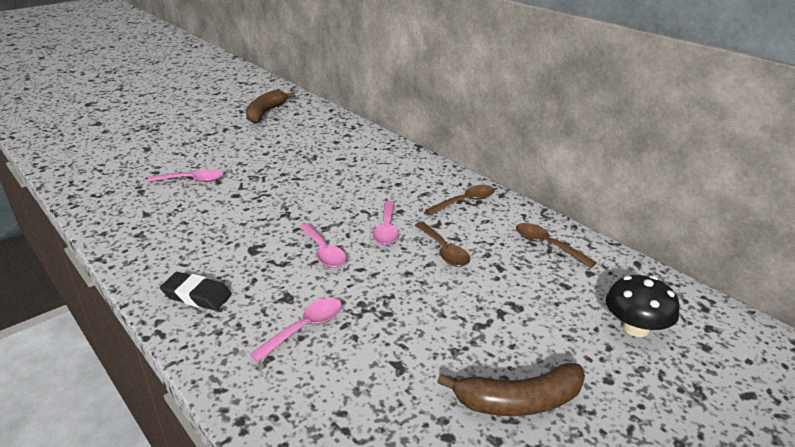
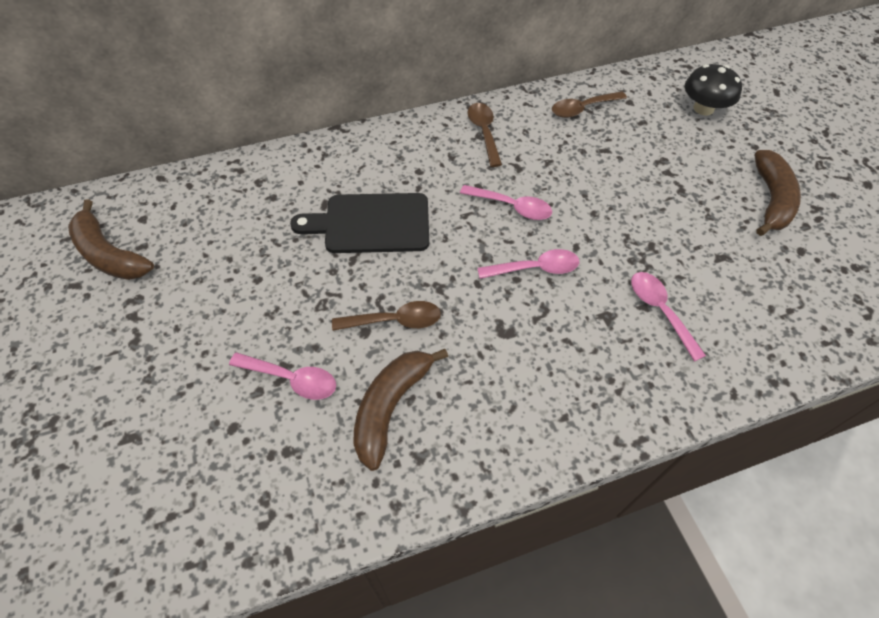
camera: 70 degrees left, 25 degrees up
(176, 216) = (390, 407): none -> brown banana
(192, 180) = (291, 379): pink spoon -> pink spoon turned 90 degrees clockwise
(197, 295) = (582, 399): black eraser -> none
(332, 177) = (371, 223): none -> black cutting board
(444, 251) = (567, 177): brown spoon -> brown spoon (395, 321)

